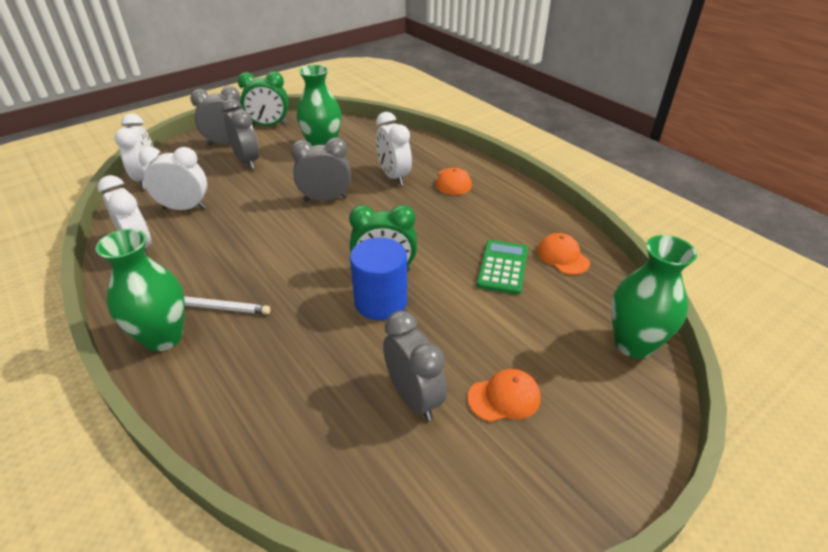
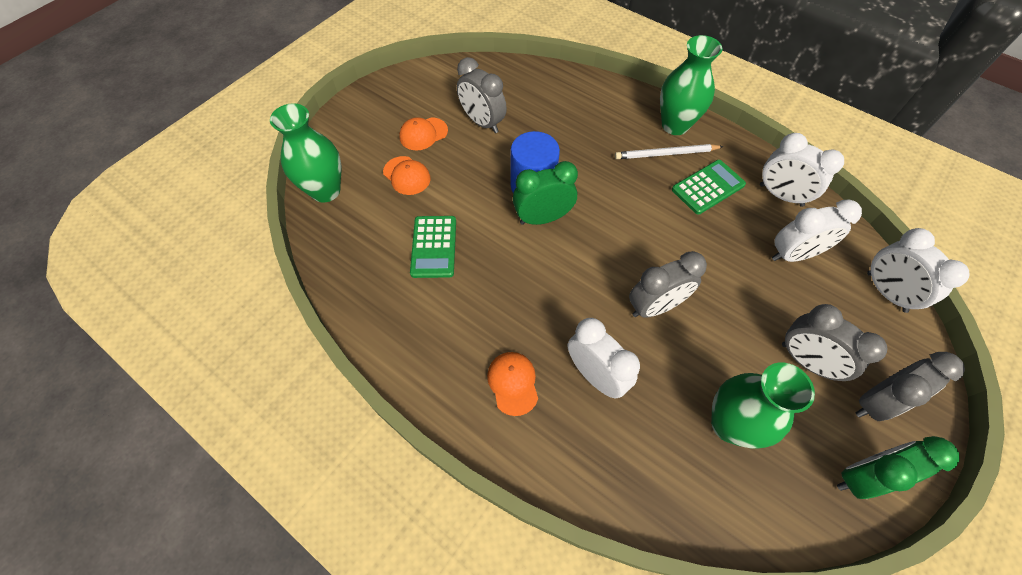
camera: 165 degrees right, 20 degrees up
(199, 266) = (708, 187): none -> green calculator
(562, 256) = (374, 274): orange cap -> orange cap (406, 175)

